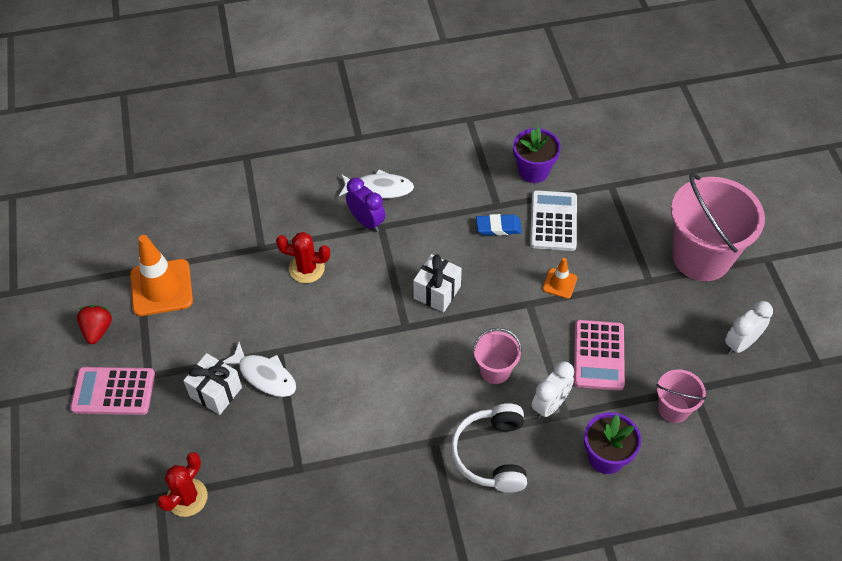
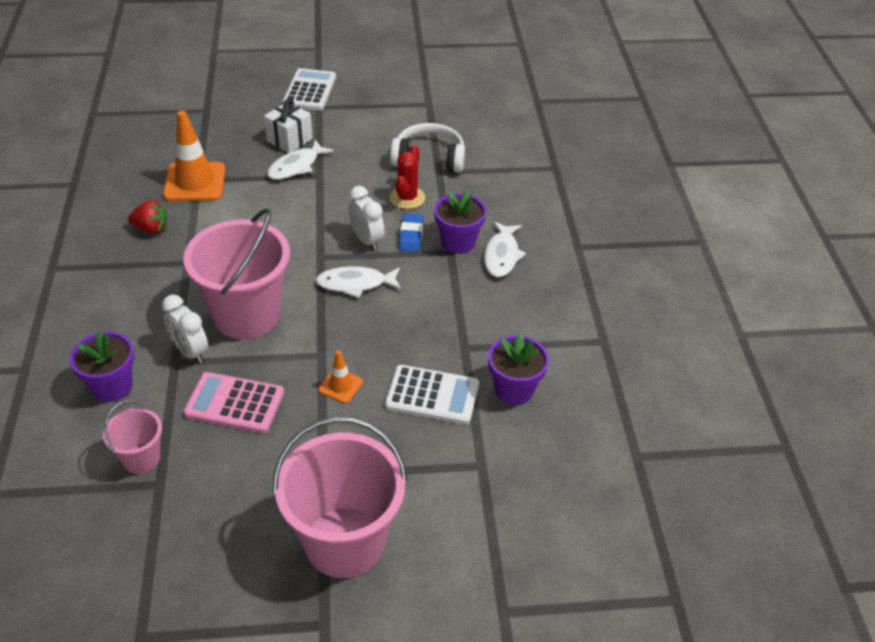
camera: 95 degrees right, 10 degrees down
(97, 330) = (371, 83): red strawberry -> red strawberry (151, 228)
(113, 391) = (310, 90): pink calculator -> white calculator
(161, 288) = (406, 115): orange traffic cone -> orange traffic cone (195, 182)
(187, 497) = (199, 123): red cactus -> none
(366, 221) = (458, 242): purple clock -> purple flower pot
(437, 292) = (355, 284): white gift -> white fish
(492, 454) = (155, 300): white headphones -> white headphones (429, 158)
(495, 370) = (247, 315): pink bucket -> pink bucket, size x2.04
(498, 227) = (432, 344): blue eraser -> blue eraser (411, 235)
(740, 343) = (201, 552): white clock -> white clock (367, 240)

